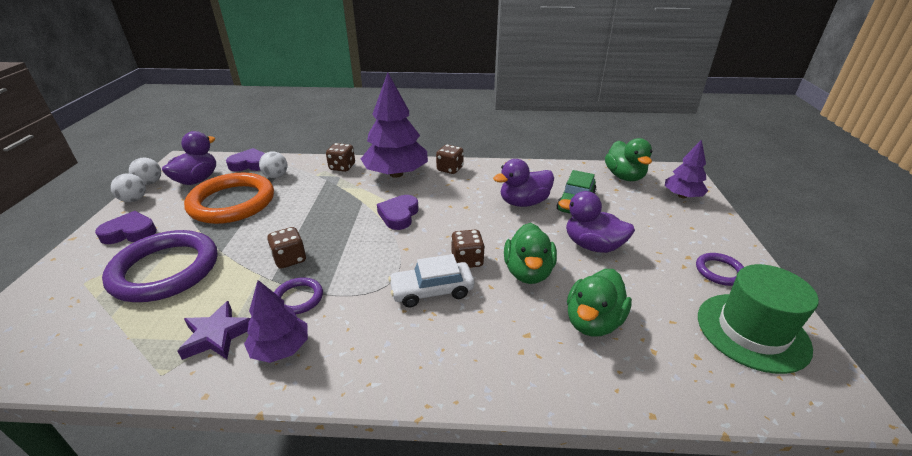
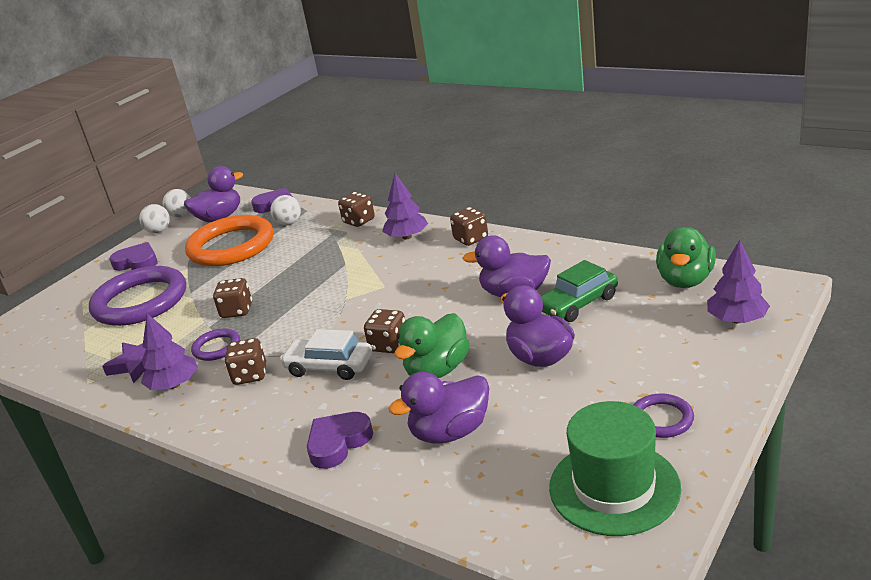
camera: 35 degrees right, 5 degrees down
(360, 317) = (250, 375): none -> brown dice
(396, 174) = (407, 237): purple tree -> purple tree, size x0.56
(399, 215) = (367, 285): purple heart -> purple heart (338, 443)
(593, 322) = (450, 432): green duck -> purple duck

